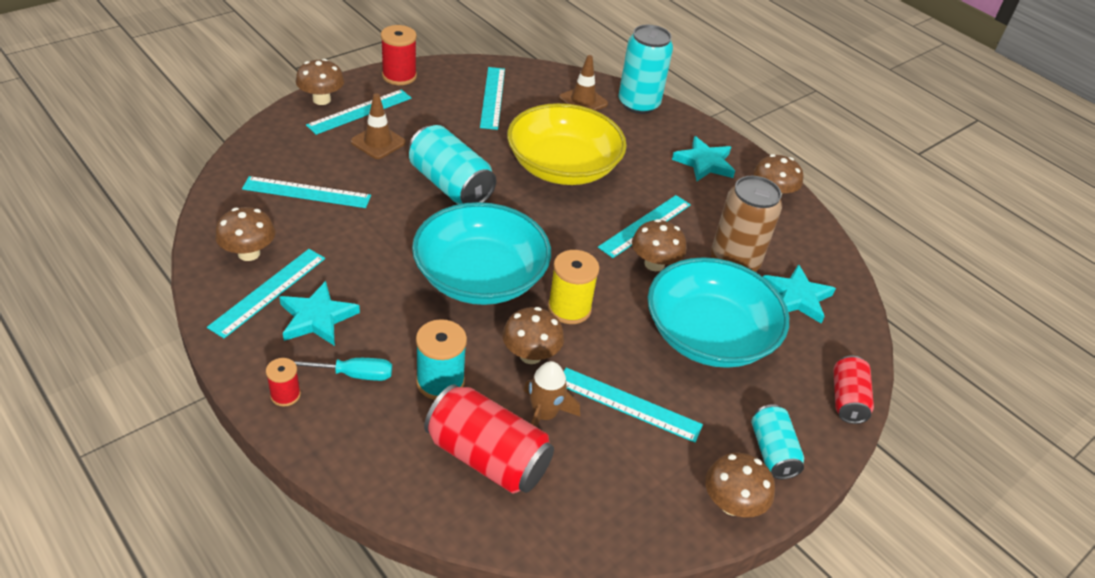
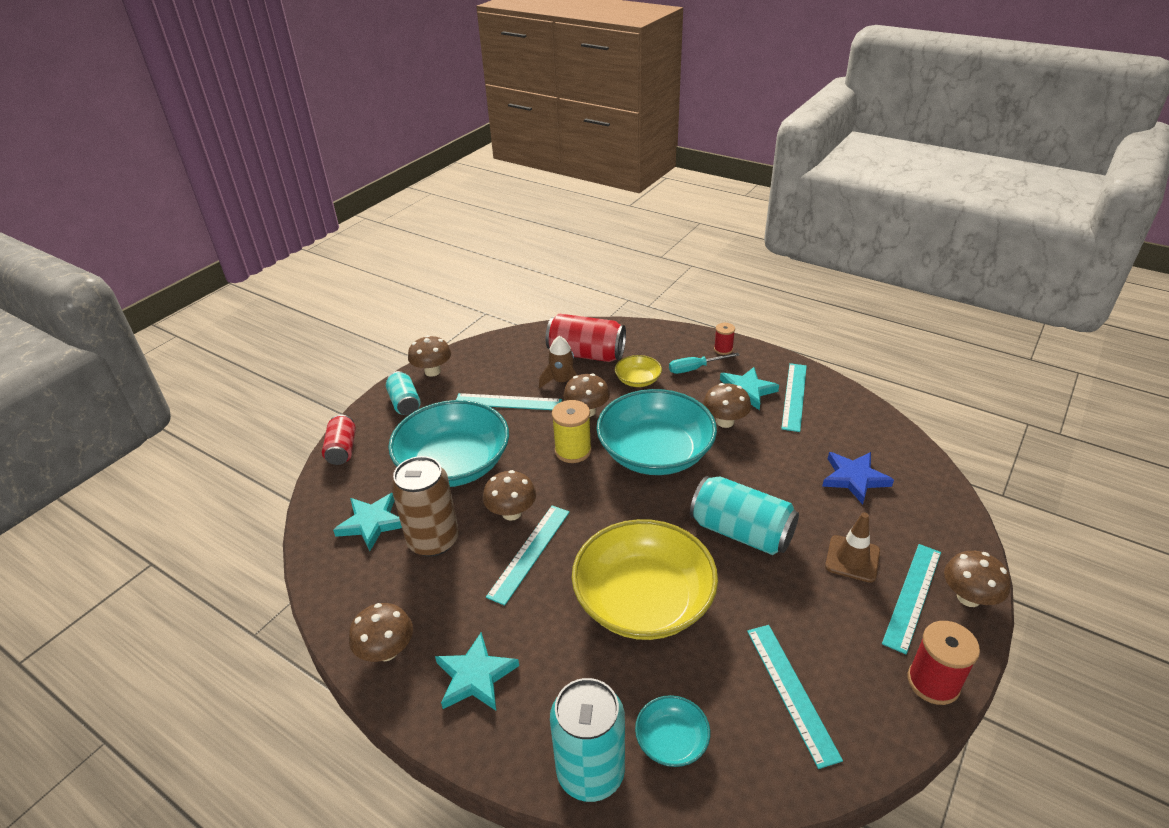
camera: 170 degrees right, 5 degrees down
(249, 253) = (837, 416): brown mushroom -> brown mushroom (725, 422)
(307, 192) = (854, 478): turquoise ruler -> blue star
(440, 382) = (638, 380): turquoise spool -> yellow bowl
(583, 101) = (671, 741): brown traffic cone -> turquoise bowl

